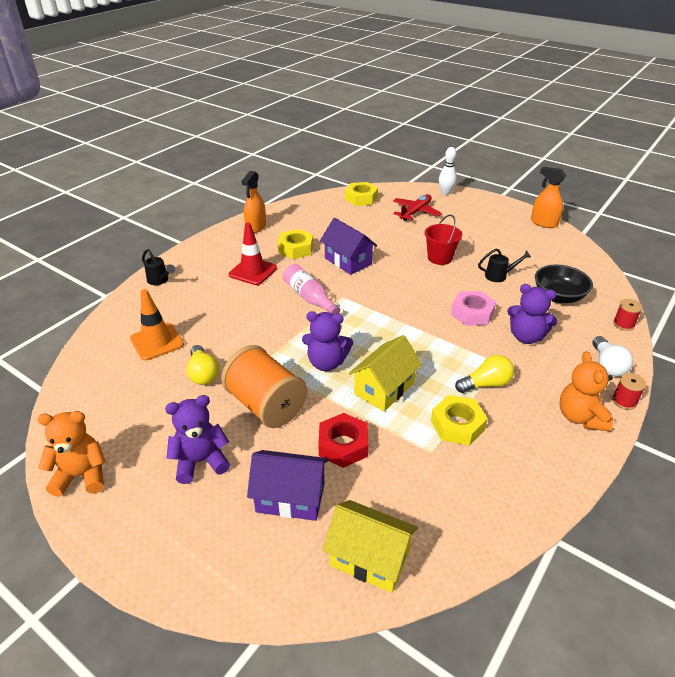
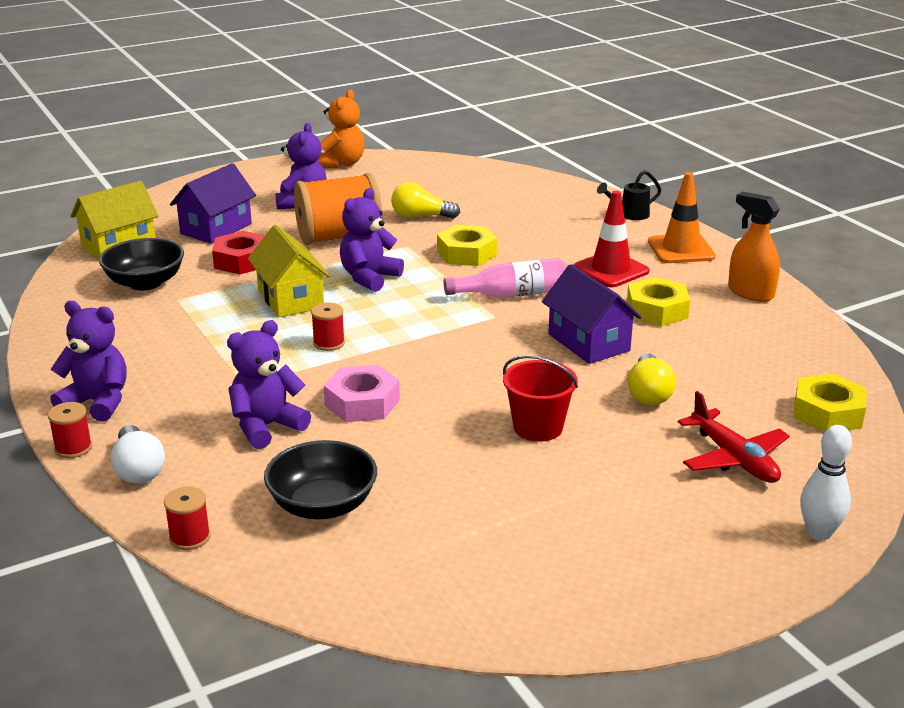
camera: 115 degrees right, 10 degrees down
(157, 341) = (499, 202): orange traffic cone -> orange traffic cone (681, 249)
(348, 261) = (588, 342): purple house -> purple house turned 75 degrees clockwise
(422, 489) = (145, 283): none -> black bowl
(425, 348) = (329, 343): none -> red spool
(457, 425) = (189, 323): yellow nut -> yellow nut (466, 253)
(486, 384) = (222, 361): yellow light bulb -> yellow light bulb (649, 393)
(499, 276) = (434, 468): black watering can -> none
(543, 223) = (589, 623): orange spray bottle -> none
(580, 417) = (97, 402): orange teddy bear -> purple teddy bear
(607, 365) = (138, 469): white light bulb -> white light bulb turned 135 degrees counterclockwise

